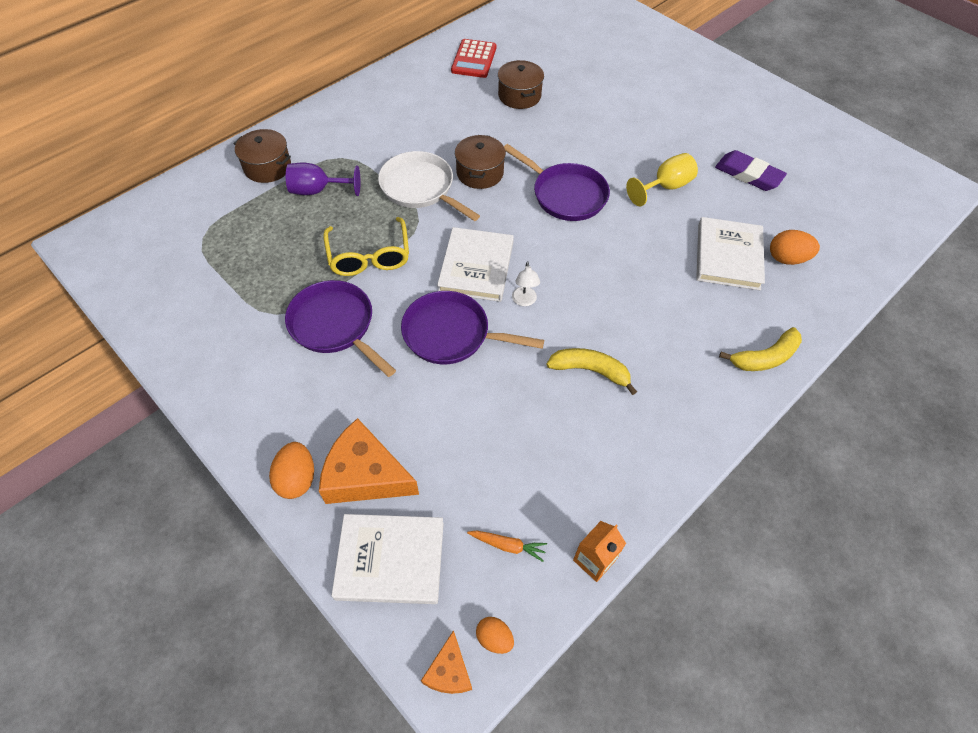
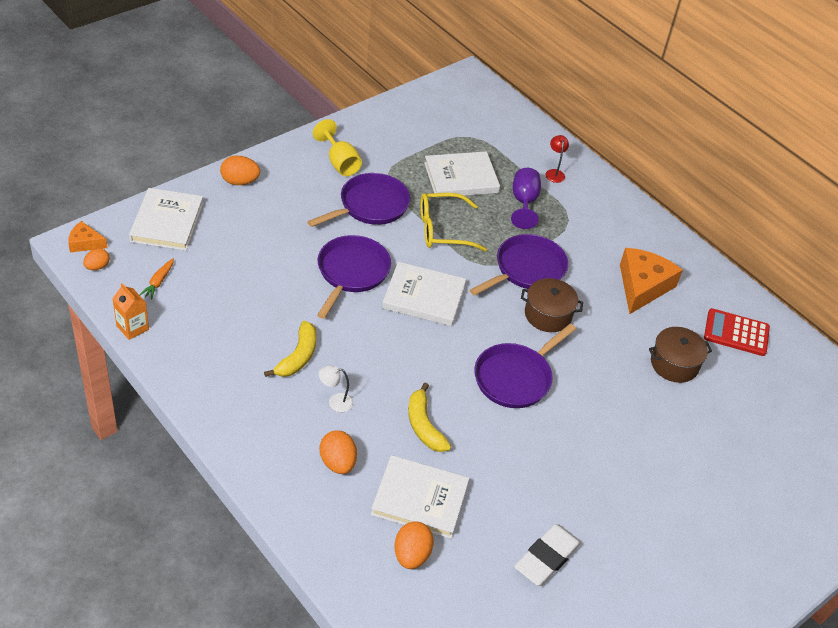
camera: 90 degrees right, 10 degrees down
(267, 167) = (554, 173): brown pot -> red lamp
(279, 244) = (461, 178): none -> white book
(365, 475) = (234, 214): orange cheese -> orange cheese (642, 286)
(420, 188) = (526, 269): white pan -> purple pan
(524, 301) = (380, 324): white lamp -> white lamp (335, 402)
(665, 187) = (526, 468): yellow goblet -> yellow goblet (340, 163)
(713, 321) = (337, 462): none -> orange egg
(748, 174) = (547, 558): purple eraser -> white eraser
(765, 358) = (287, 492): yellow banana -> yellow banana (424, 426)

